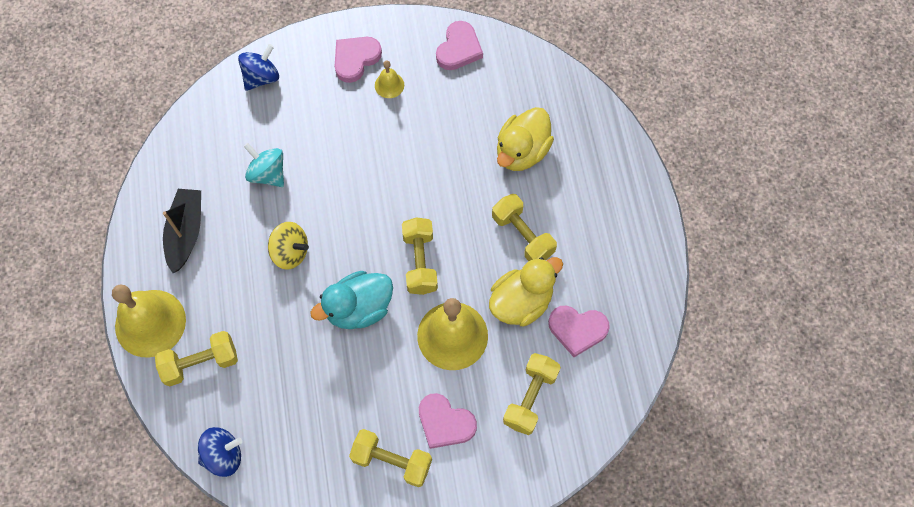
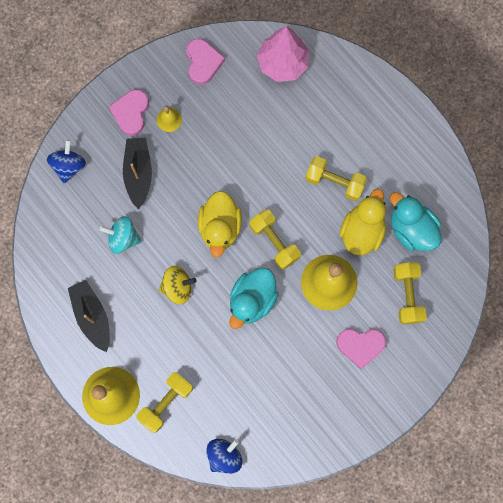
camera: 30 degrees left, 10 degrees up
(325, 120) = (138, 173): none -> black boat
(392, 461) = (340, 392): yellow dumbbell -> none
(522, 151) = (297, 118): yellow duck -> yellow duck (220, 227)
(540, 90) = (282, 63): none -> pink tree
(577, 330) = (411, 229): pink heart -> turquoise duck

